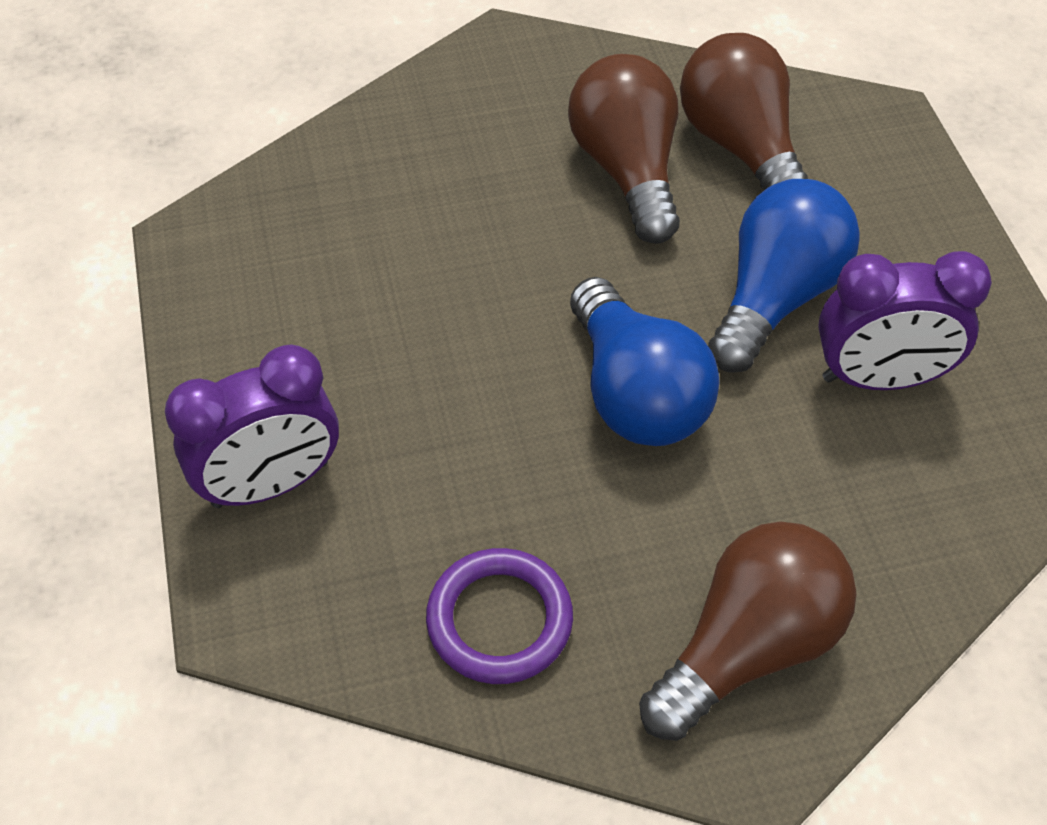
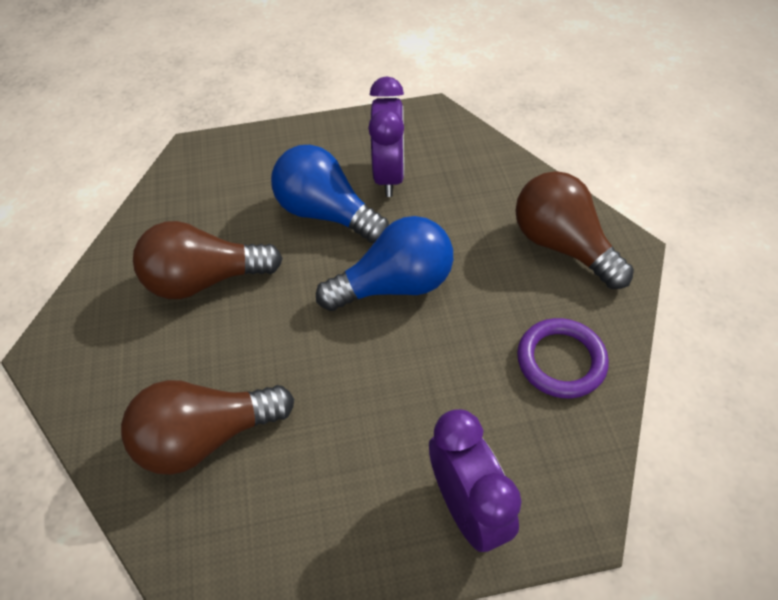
camera: 85 degrees left, 0 degrees up
(741, 147) = (200, 219): brown light bulb -> brown light bulb (207, 436)

